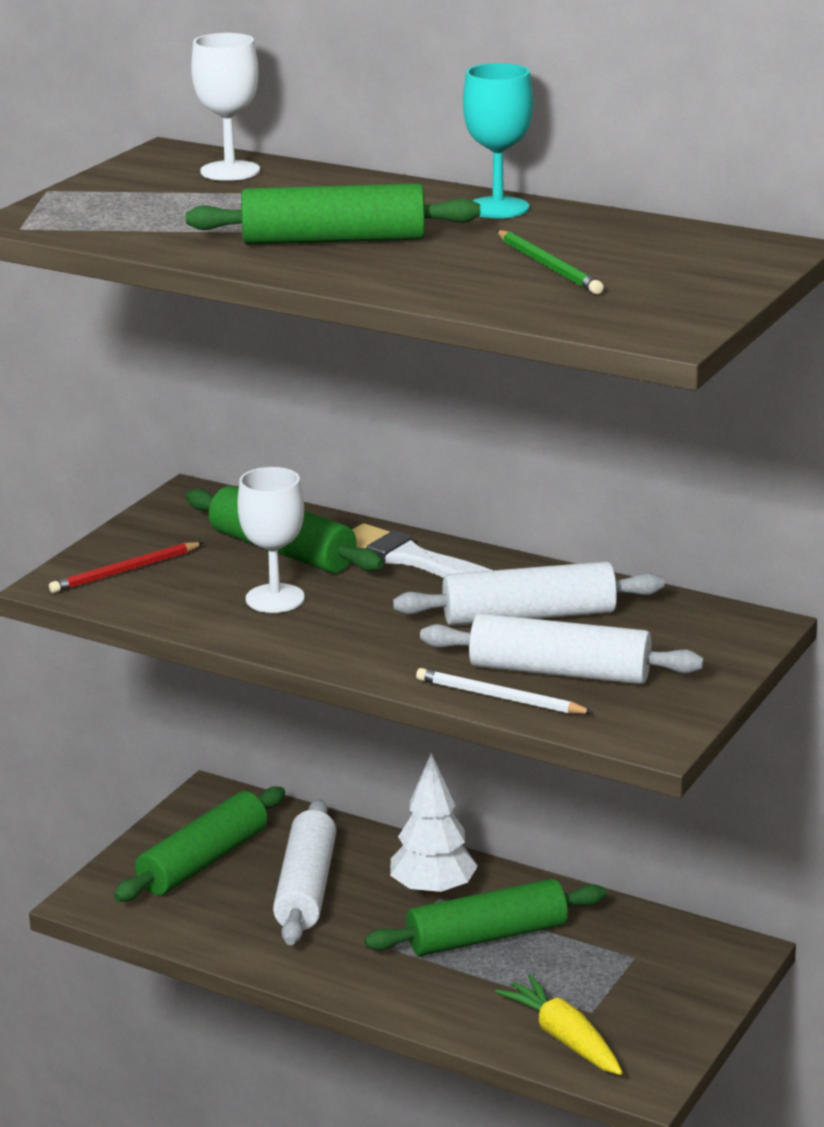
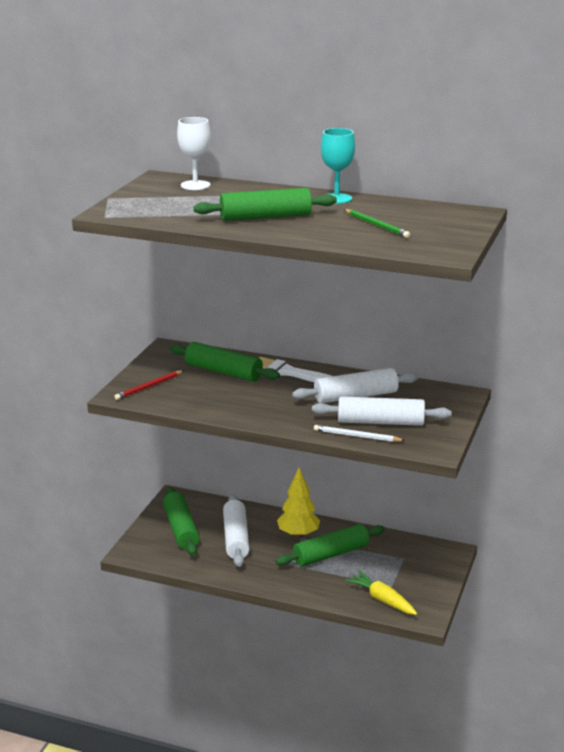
camera: 10 degrees left, 0 degrees up
(203, 861) = (181, 529): green rolling pin -> green rolling pin turned 45 degrees counterclockwise
(275, 599) = (229, 396): white goblet -> none
(433, 891) = (298, 534): white tree -> yellow tree

